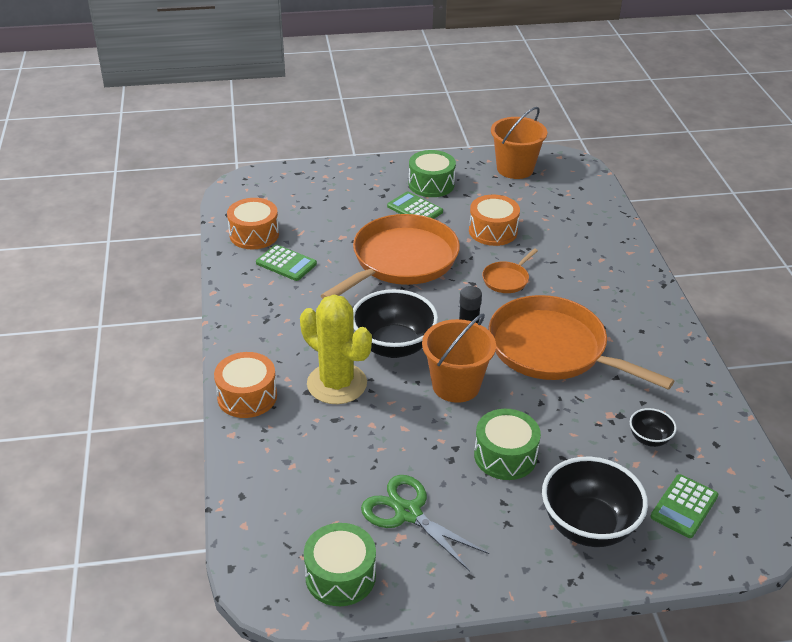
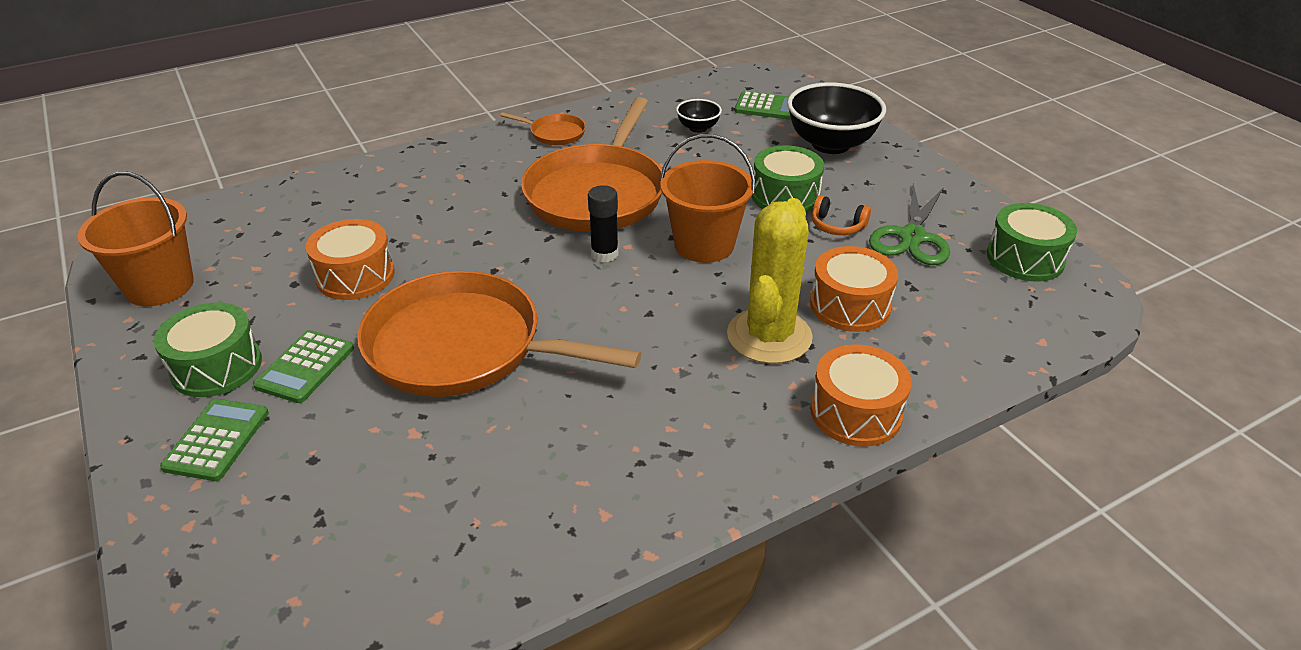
camera: 110 degrees left, 0 degrees up
(254, 234) = (441, 565): orange drum -> orange drum (850, 305)
(286, 263) = (521, 480): green calculator -> green calculator (217, 440)
(393, 346) = (665, 307): black bowl -> none
(446, 471) = (837, 226): none -> orange headphones
(507, 279) = (473, 244): orange pan -> orange pan (555, 133)

